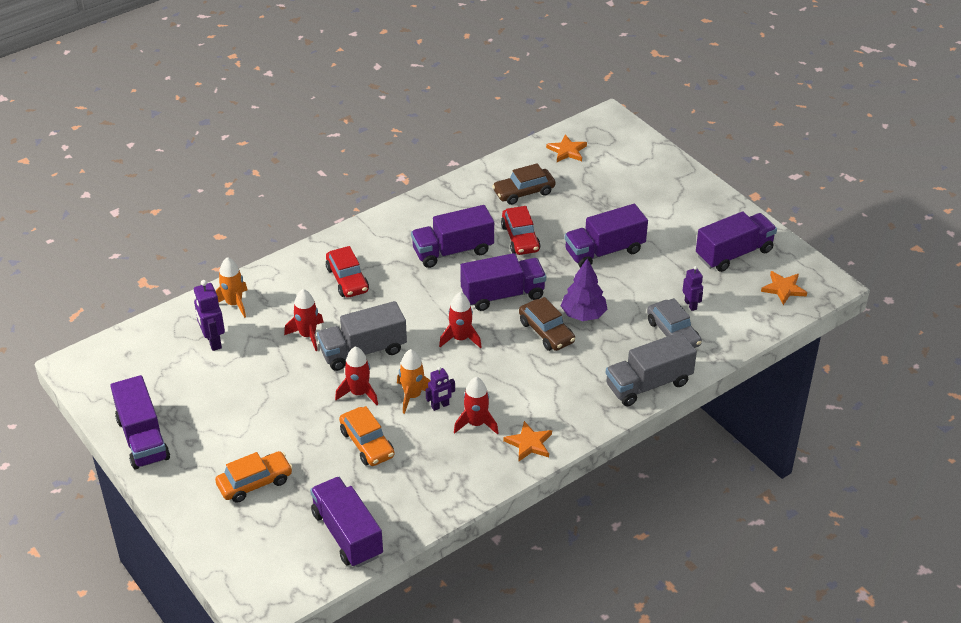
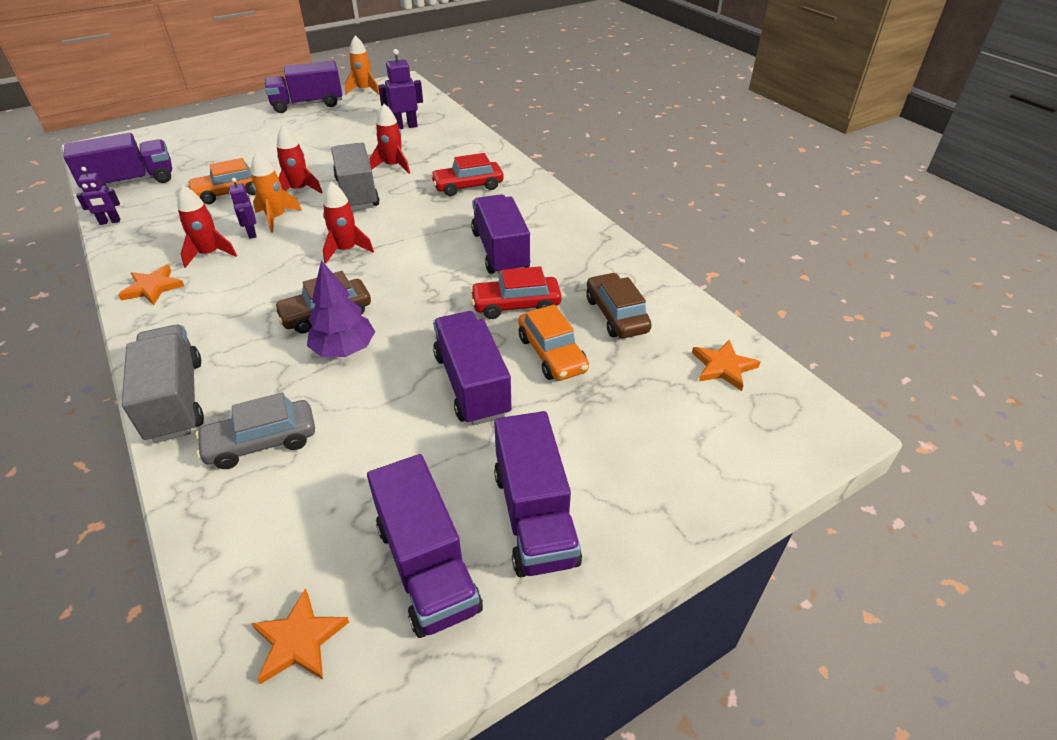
camera: 95 degrees right, 0 degrees up
(234, 304) = (451, 134): orange rocket -> orange rocket (364, 90)
(255, 482) = (225, 144): orange car -> orange car (552, 354)
(503, 295) = (408, 284): purple truck -> purple truck (534, 516)
(690, 305) = (315, 475): purple robot -> purple robot (110, 222)

